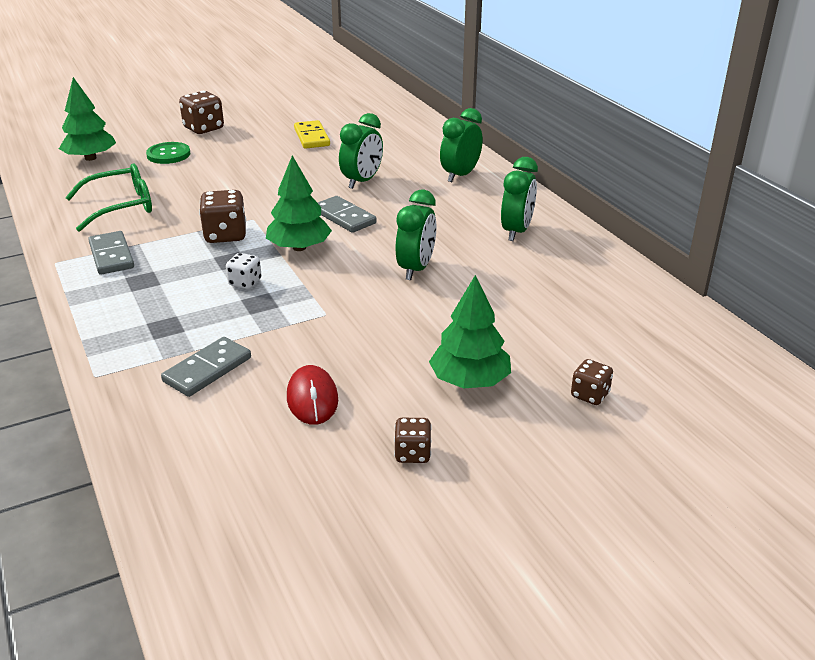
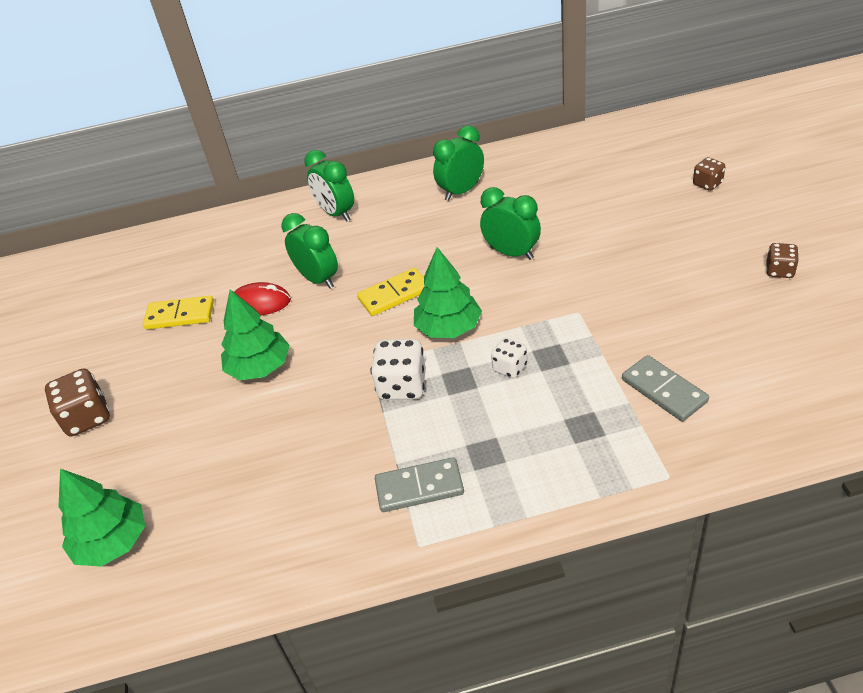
camera: 70 degrees left, 10 degrees up
(121, 206) = (289, 490): green glasses -> none
(168, 154) = (153, 451): green button -> none
(225, 235) = (402, 386): brown dice -> white dice
(312, 399) = (710, 322): red mouse -> red mouse (260, 303)
(344, 217) = (394, 294): grey domino -> yellow domino
(470, 381) = (688, 236): green tree -> green tree (259, 367)
(516, 231) = (461, 191): green clock -> green clock turned 75 degrees counterclockwise

